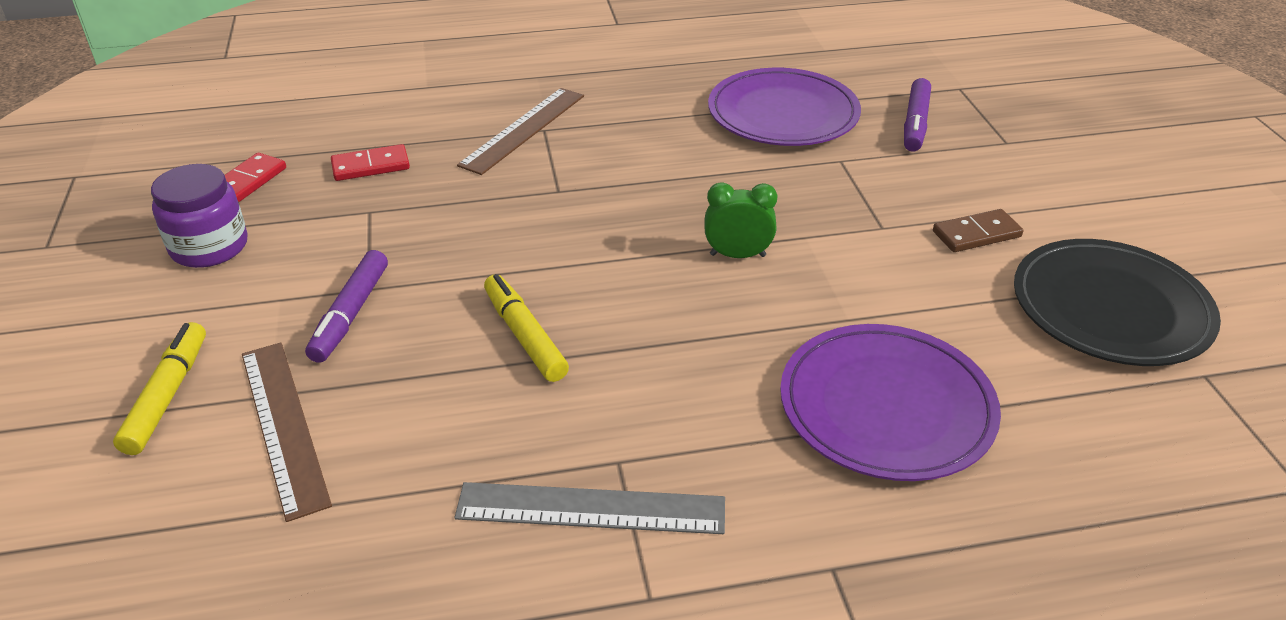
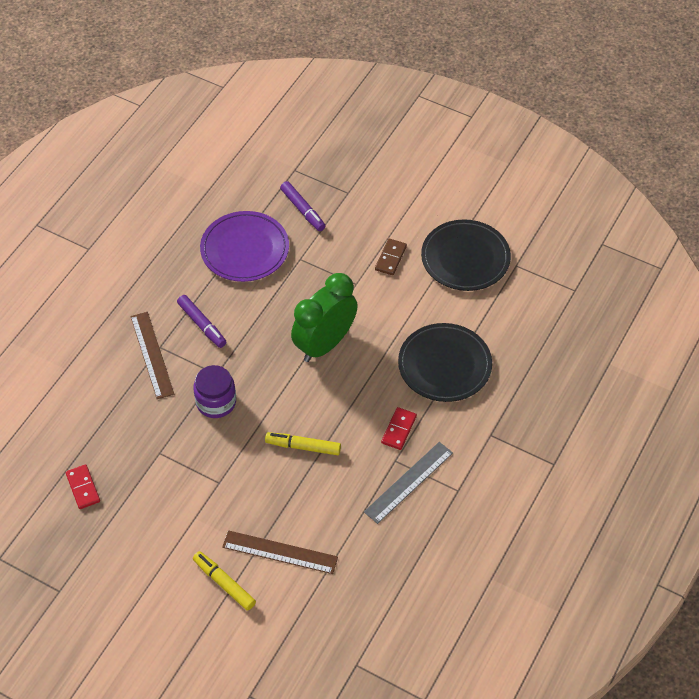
camera: 50 degrees left, 15 degrees up
(209, 247) = (127, 526): purple jar -> purple jar (216, 402)
(350, 314) = (231, 497): purple marker -> purple marker (202, 325)
(370, 166) = (121, 432): red domino -> red domino (399, 430)
(737, 255) = (324, 344): green clock -> green clock, size x2.06
(886, 407) = (444, 365): purple plate -> black plate

